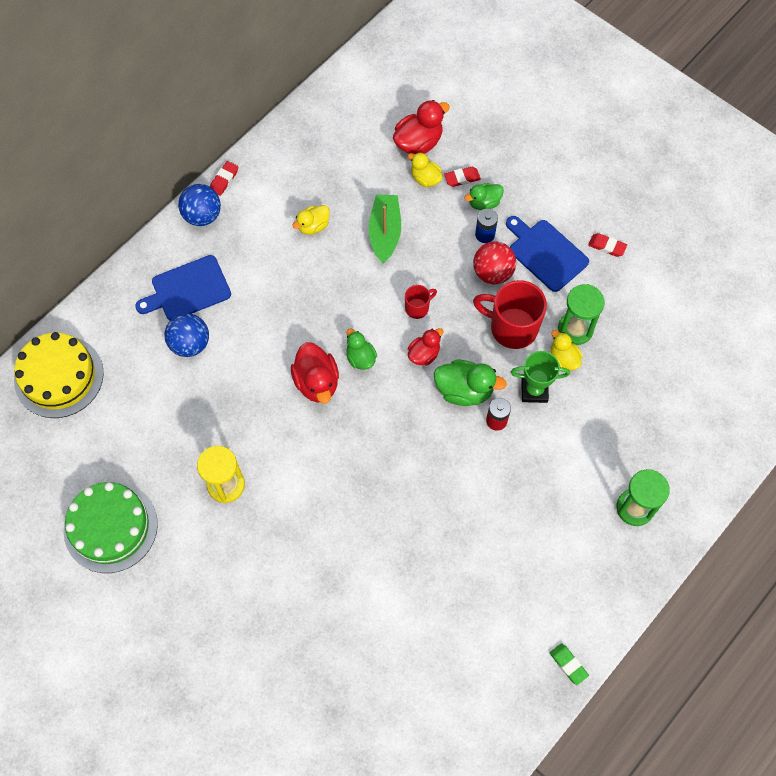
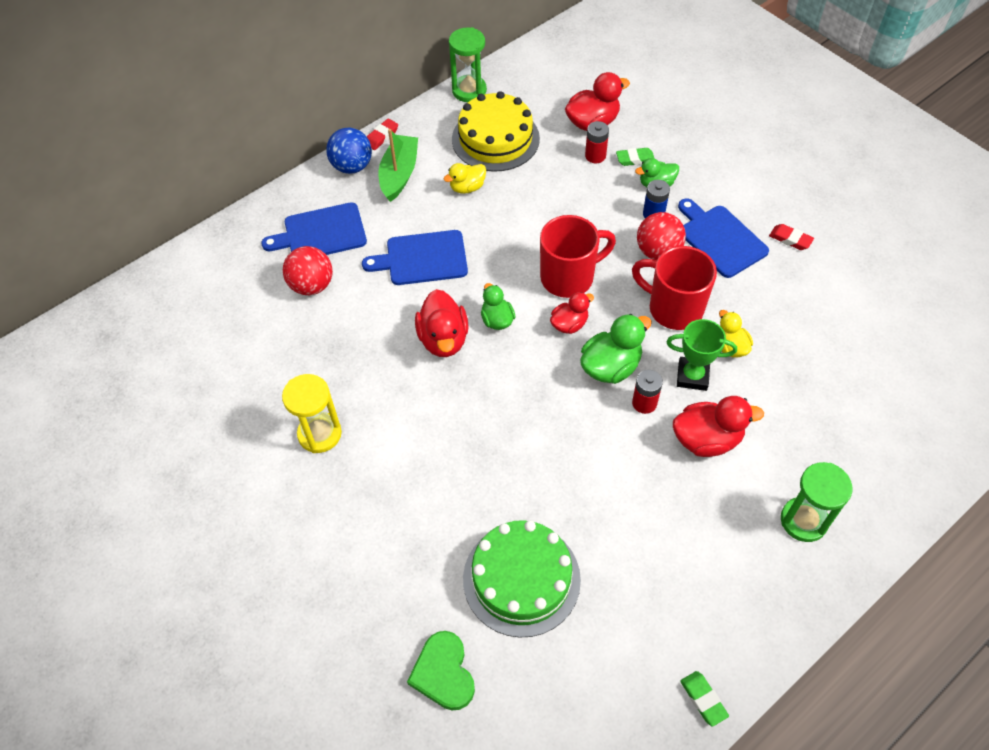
camera: 10 degrees right, 10 degrees down
(59, 376) = (163, 301): yellow cake -> yellow cake (495, 139)
(110, 527) = (179, 462): green cake -> green cake (521, 579)
(190, 344) = (312, 285): blue ball -> red ball
(284, 305) = (422, 258): none -> blue cutting board
(365, 673) = (443, 673): none -> green heart
(385, 233) = (543, 201): green boat -> green boat (399, 174)
(417, 308) = (569, 277): red mug -> red mug, size x1.98
(425, 179) = (595, 156): yellow duck -> red battery
(462, 178) = (635, 159): red eraser -> green eraser
(464, 390) = (610, 366): green duck -> green duck turned 60 degrees counterclockwise
(551, 447) = (707, 439): none -> red duck
(575, 329) = (747, 318): green hourglass -> green hourglass (469, 90)

